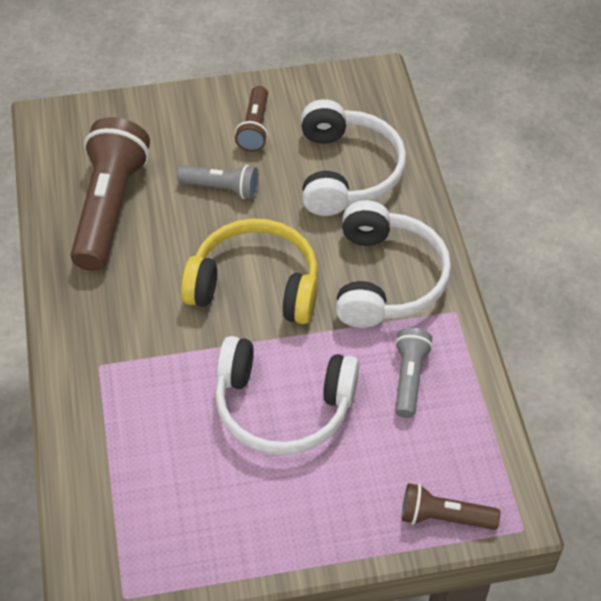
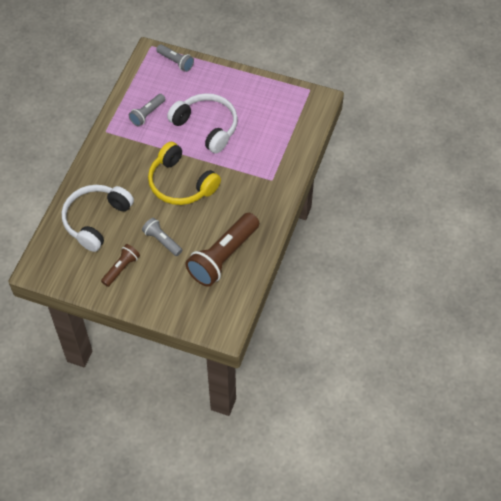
camera: 150 degrees left, 5 degrees up
(387, 279) = (122, 158): white headphones -> none
(444, 517) = (176, 62): brown flashlight -> grey flashlight

